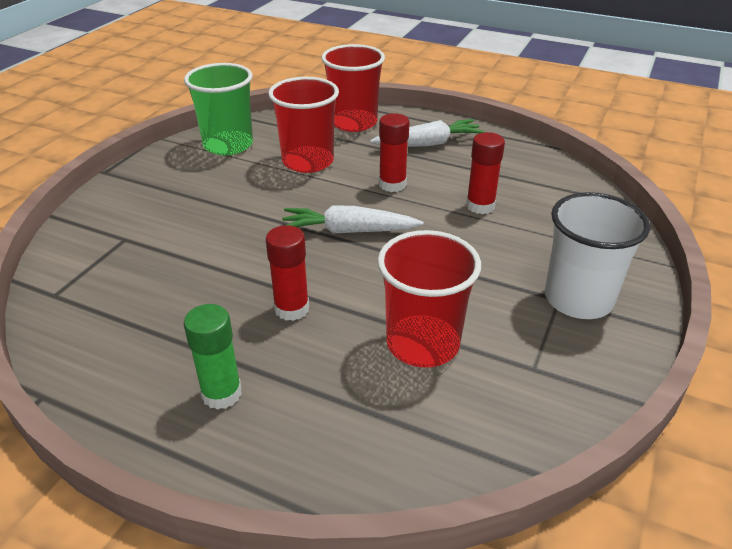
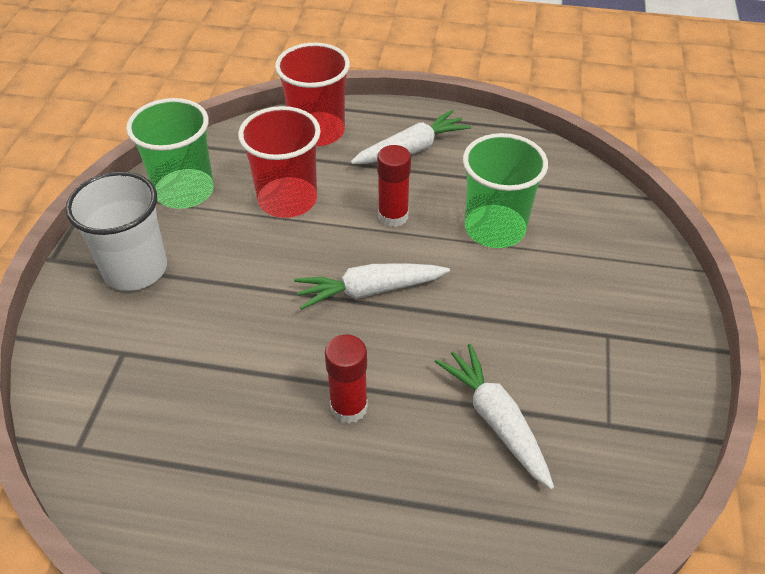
camera: 15 degrees left, 10 degrees up
(221, 393) = (319, 530): green glue stick -> none
(422, 343) = (496, 420): red cup -> white carrot
(480, 206) = (495, 228): red glue stick -> green cup
(578, 299) = (626, 331): white cup -> white cup (135, 269)

